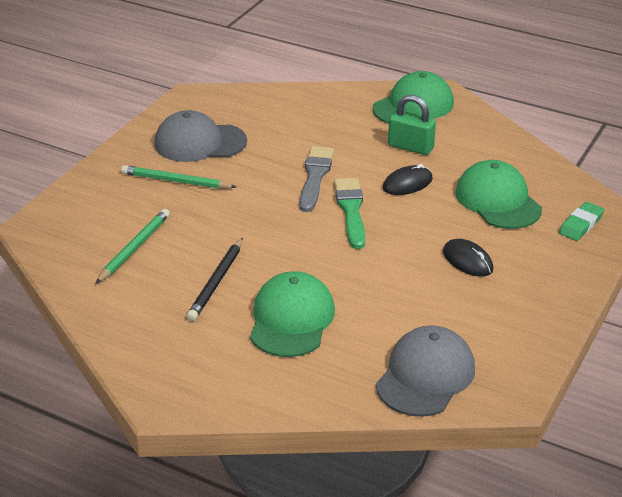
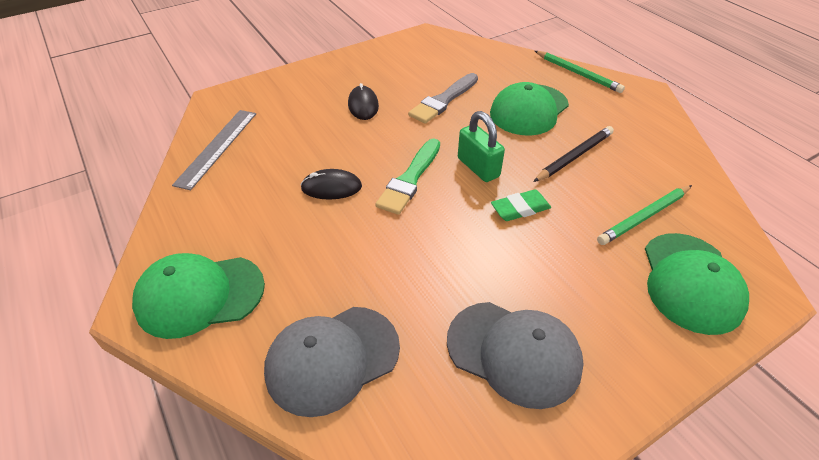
camera: 150 degrees left, 10 degrees up
(176, 181) = (572, 292): green pencil -> green pencil (578, 73)
(315, 176) = (411, 232): grey brush -> grey brush (443, 100)
(410, 147) = (278, 231): green padlock -> green padlock (478, 167)
(425, 376) = (465, 55): grey cap -> grey cap (332, 359)
(498, 200) = (279, 141): green cap -> green cap (691, 282)
(540, 178) = (217, 147): none -> grey ruler
(581, 225) = (249, 101): green eraser -> green eraser (520, 208)

